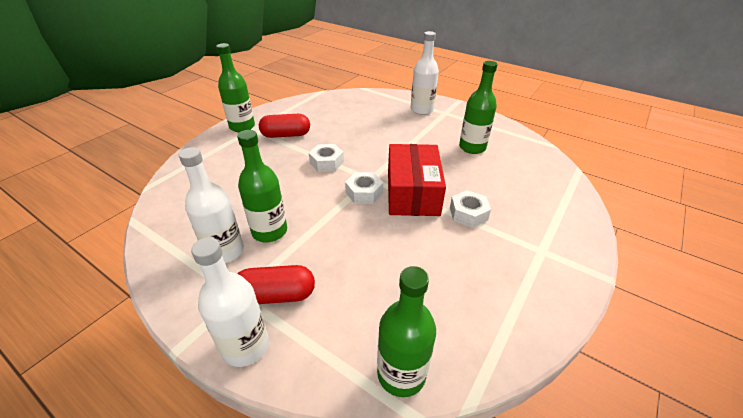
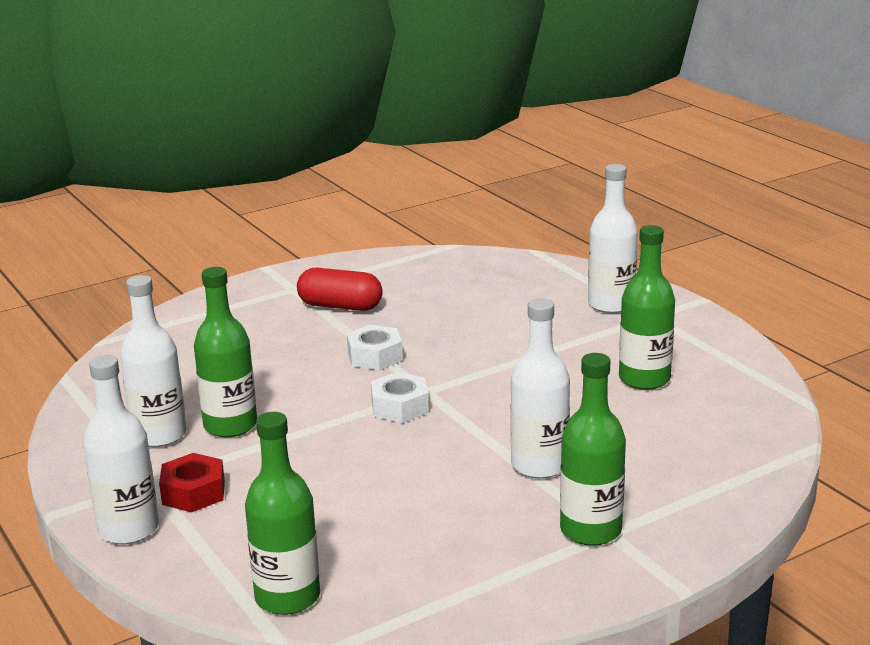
camera: 25 degrees right, 15 degrees down
(242, 127) = (280, 283): green bottle -> green bottle (590, 530)
(276, 295) = (193, 492): red capsule -> red nut
(412, 192) = (476, 421): red box -> none
(468, 213) = (539, 465): white nut -> white bottle

